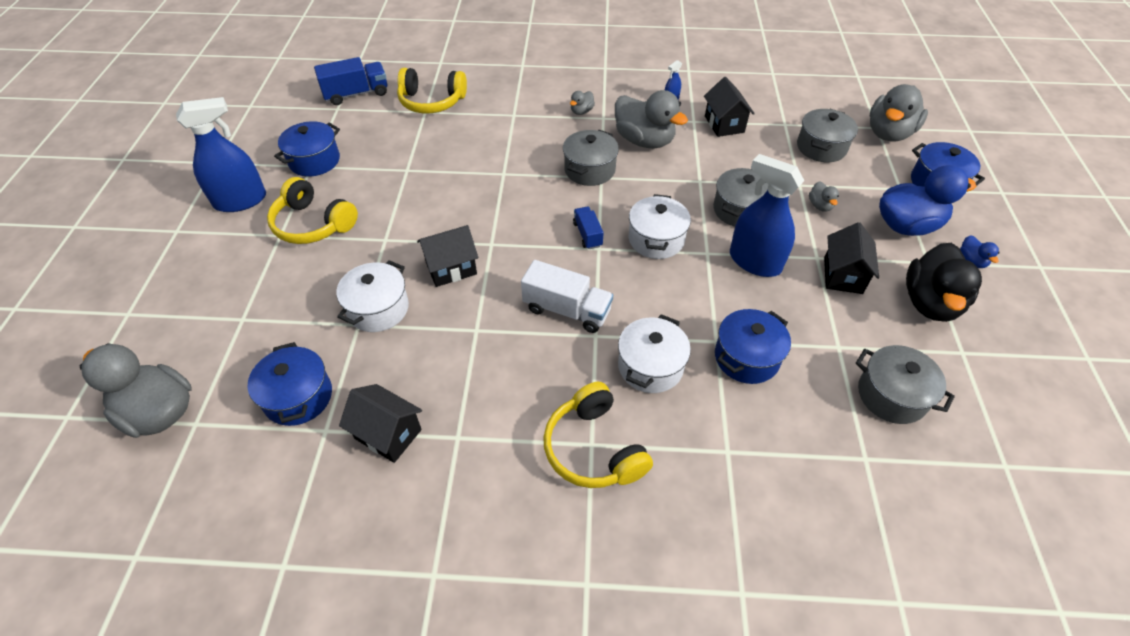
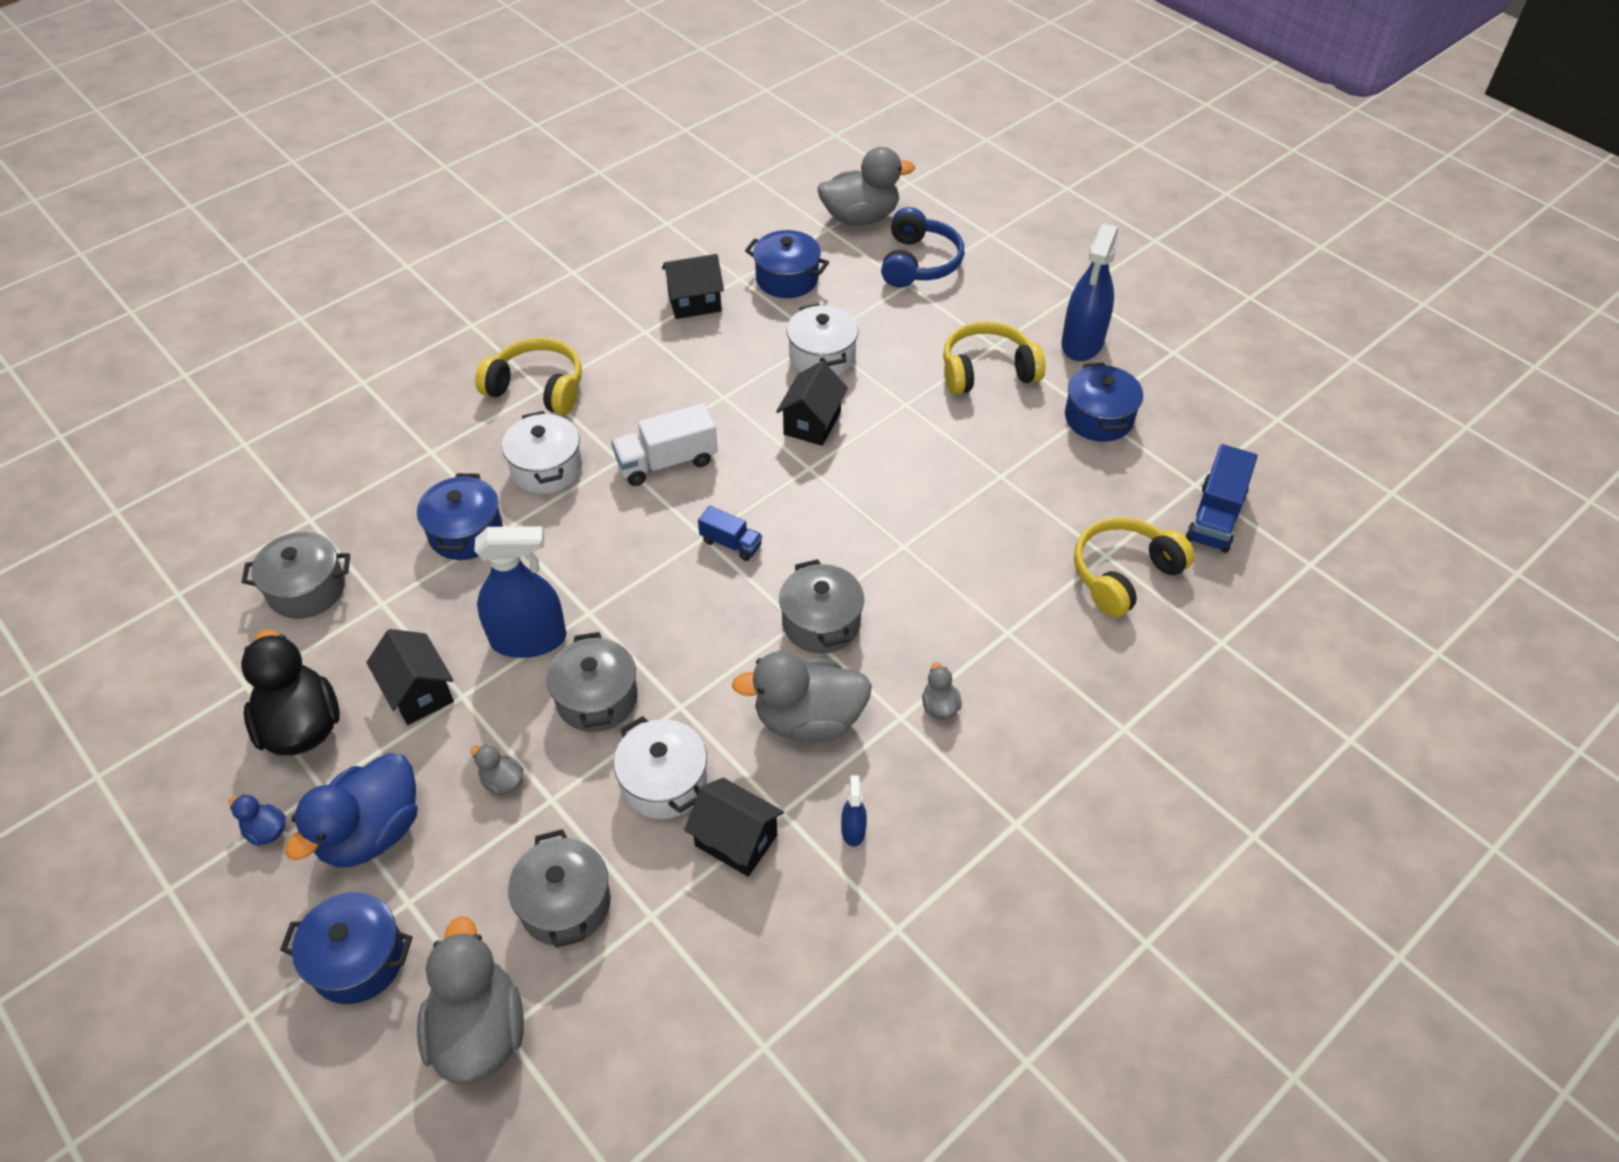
camera: 135 degrees right, 0 degrees up
(205, 330) = (919, 263): none -> blue headphones
(656, 239) = (656, 589): white pot -> white pot (664, 782)

